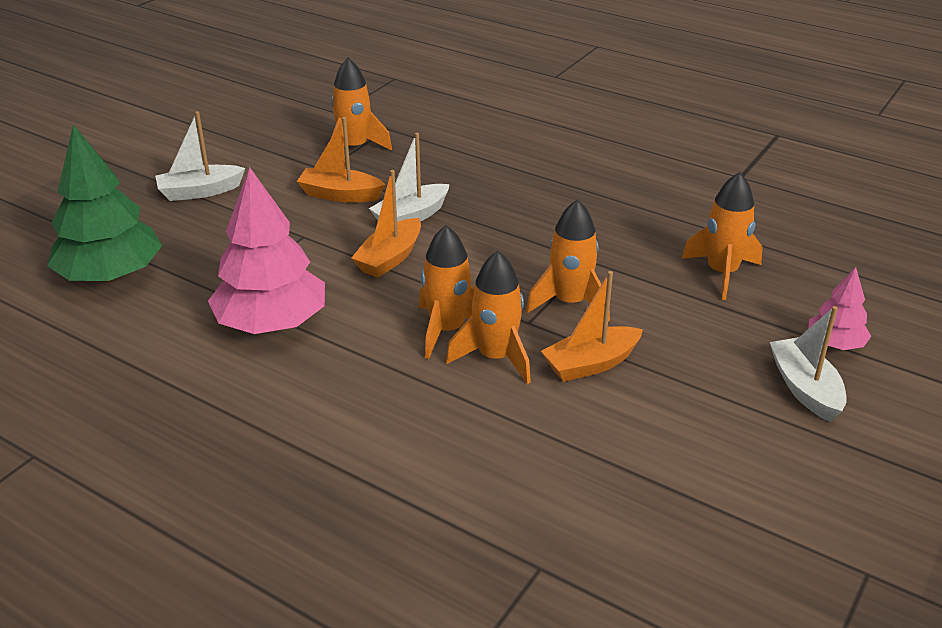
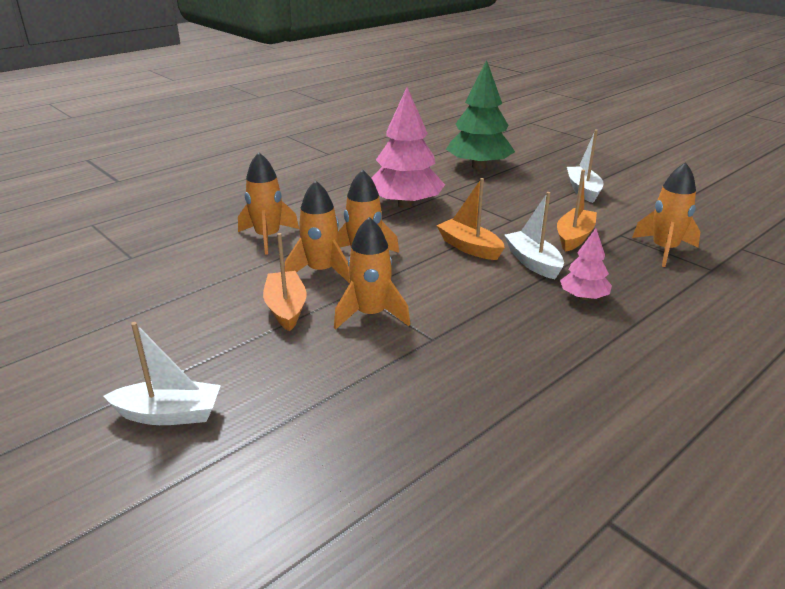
camera: 105 degrees right, 5 degrees down
(722, 273) = (375, 420): orange rocket -> orange rocket (268, 237)
(835, 344) = (210, 463): pink tree -> pink tree (583, 297)

